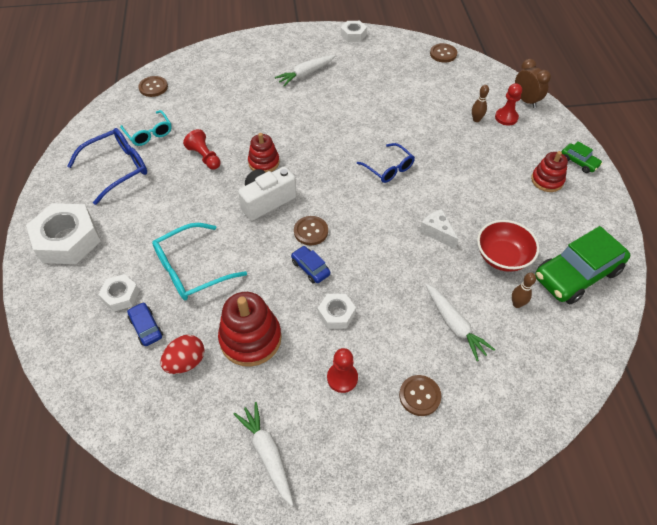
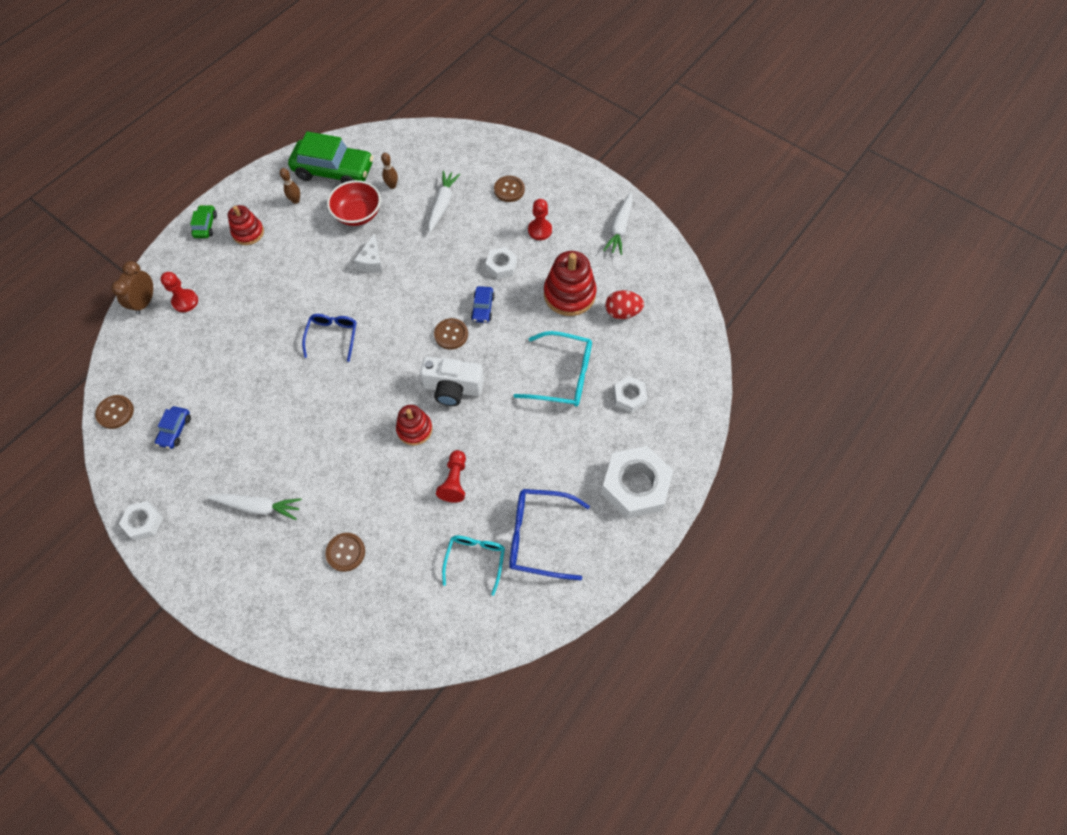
camera: 135 degrees left, 10 degrees up
(146, 327) = (629, 357): blue car -> blue car (175, 430)
(153, 87) = (413, 633): brown button -> brown button (345, 552)
(476, 120) = (208, 320): brown bowling pin -> brown bowling pin (295, 200)

